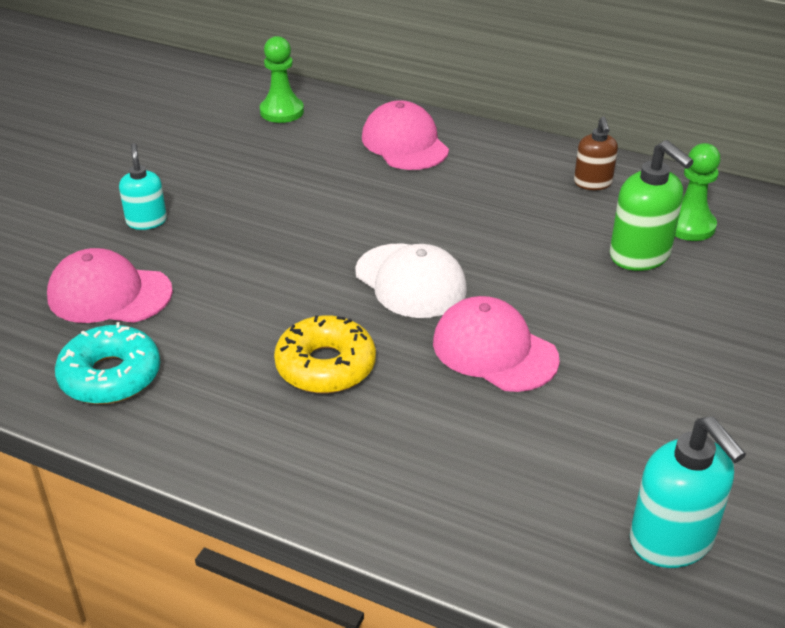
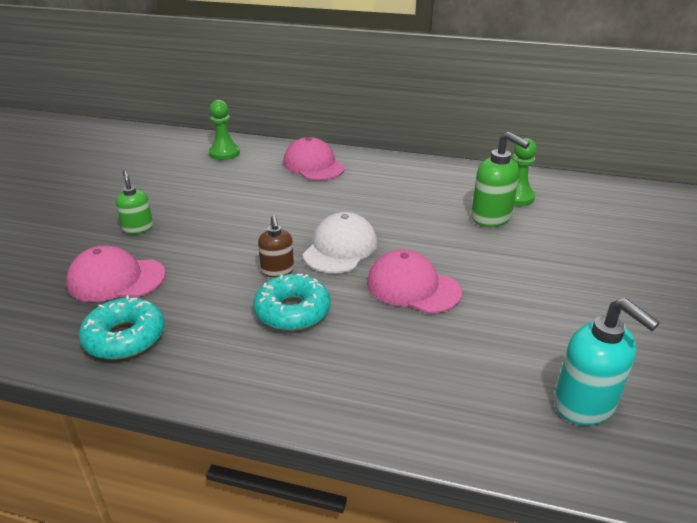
camera: 10 degrees left, 5 degrees down
(146, 221) = (138, 228): turquoise soap dispenser -> green soap dispenser
(325, 366) = (292, 311): yellow donut -> turquoise donut
(410, 281) = (340, 248): white cap -> white cap turned 105 degrees counterclockwise
(592, 183) = (445, 178): brown soap dispenser -> brown soap dispenser (277, 271)

